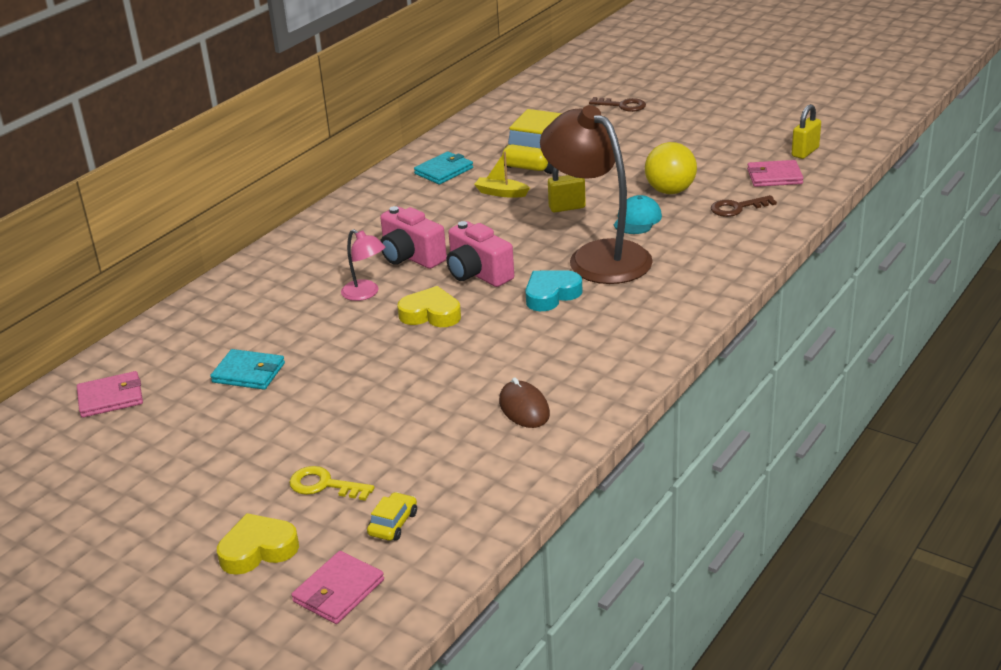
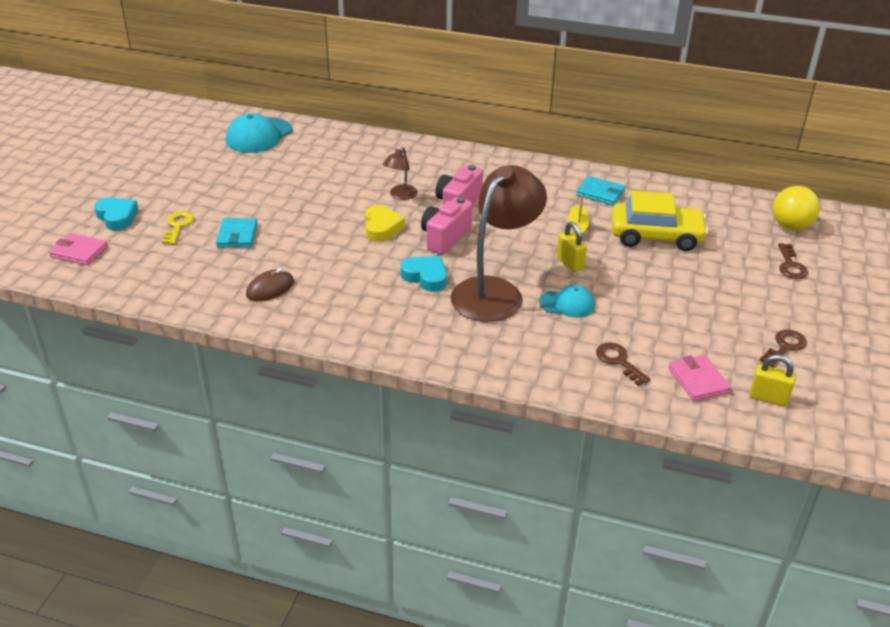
camera: 70 degrees right, 5 degrees up
(111, 398) = (259, 136): pink wallet -> turquoise cap
(249, 373) = (293, 173): turquoise wallet -> turquoise wallet (237, 235)
(258, 550) = (117, 217): yellow heart -> turquoise heart
(365, 293) = (401, 196): pink lamp -> brown lamp
(393, 523) = (140, 258): yellow car -> none
(670, 191) = (630, 316): yellow ball -> yellow ball (791, 226)
(739, 132) = (784, 347): none -> brown key

